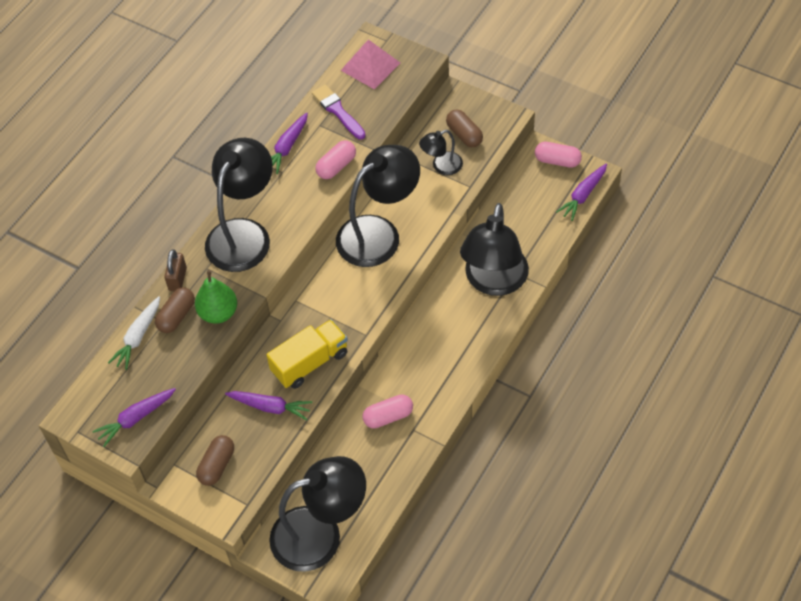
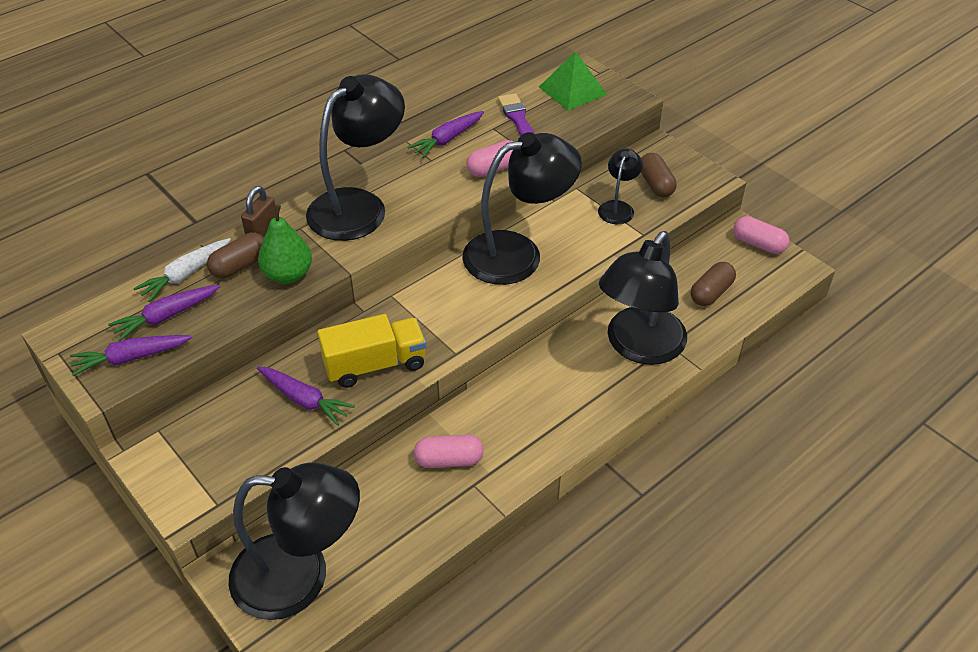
camera: 15 degrees right, 10 degrees down
(217, 465) = (206, 447): brown capsule -> brown capsule (711, 293)
(370, 66) = (572, 90): pink pyramid -> green pyramid
(441, 166) = (618, 207): black lamp -> black lamp turned 120 degrees clockwise
(583, 195) = (778, 286): purple carrot -> purple carrot (166, 316)

